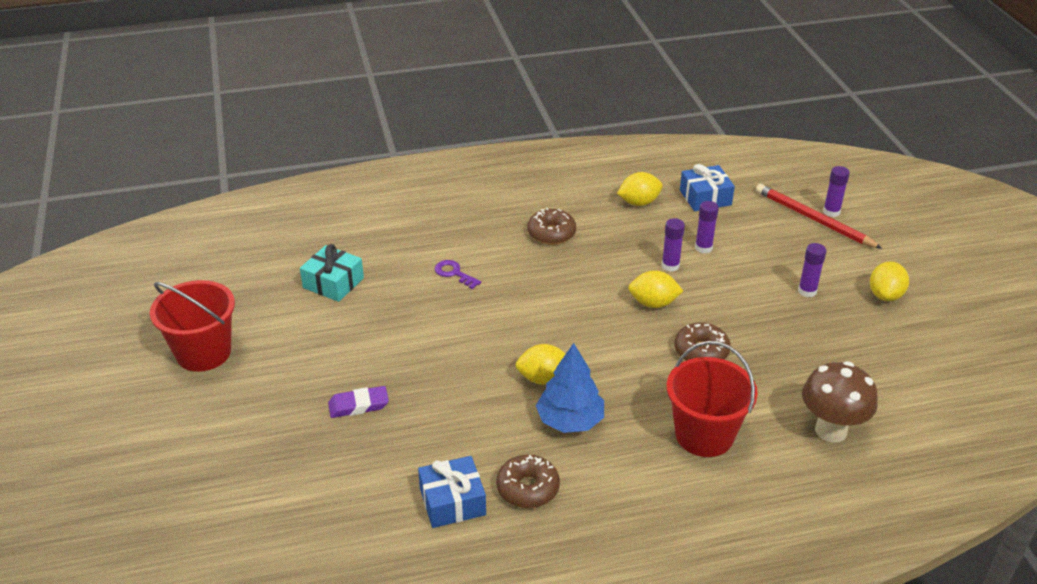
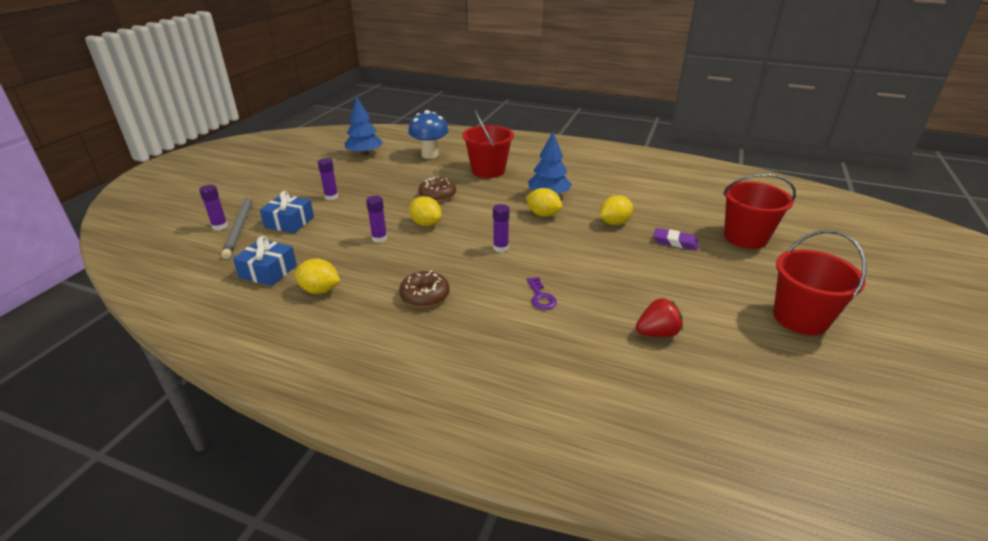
camera: 145 degrees left, 5 degrees down
(272, 455) = (745, 237): none -> red bucket
(333, 283) = (657, 333): turquoise gift -> red strawberry
(452, 501) = (641, 189): blue gift -> blue gift (289, 222)
(527, 488) = (597, 182): brown donut -> none
(703, 248) = (339, 240): purple glue stick -> purple glue stick (500, 248)
(813, 219) = (240, 227): red pencil -> grey pencil
(831, 430) = (430, 155): brown mushroom -> blue mushroom
(885, 295) = (299, 181): yellow lemon -> yellow lemon (614, 223)
(916, 385) = (364, 153): none -> blue tree

